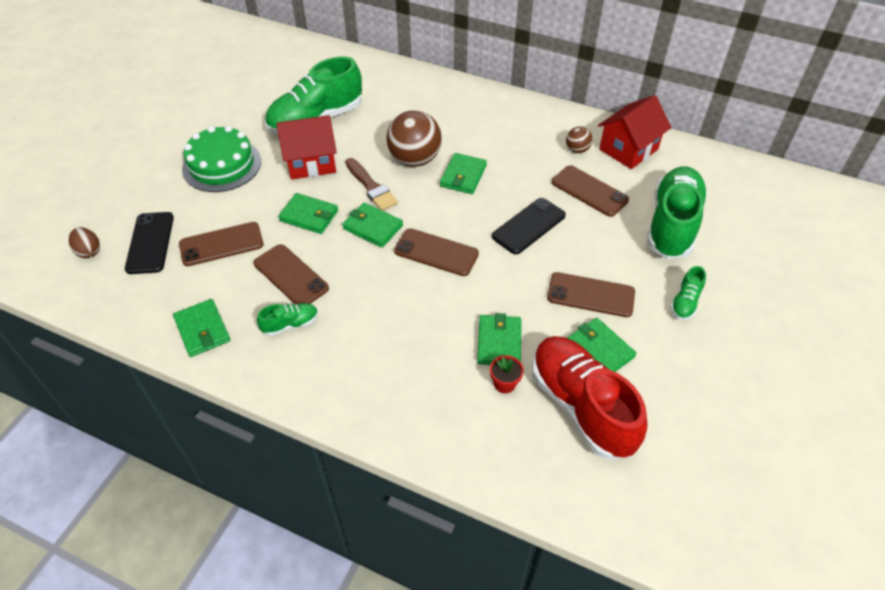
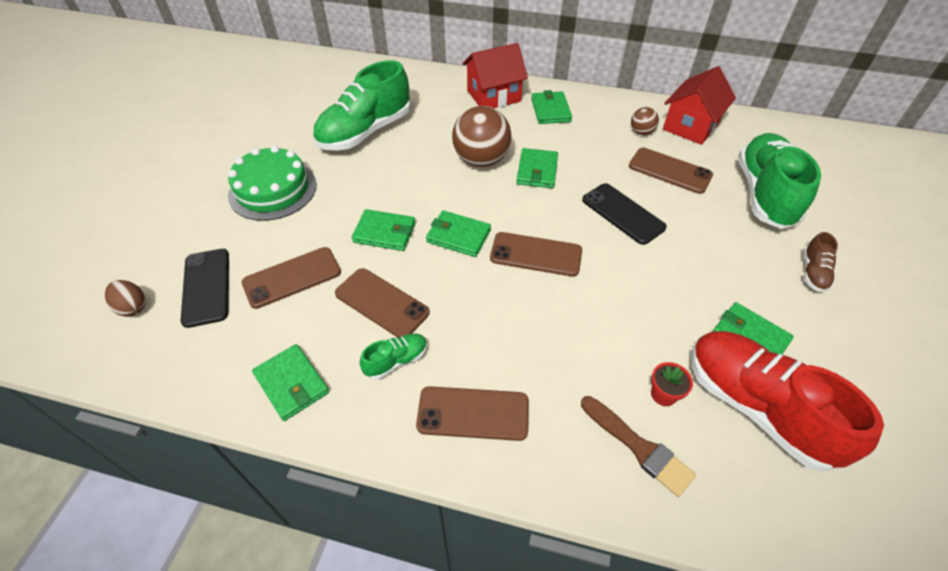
camera: 10 degrees left, 0 degrees up
(311, 162) = (371, 176): red house -> red house (494, 96)
(371, 187) = (444, 193): brown brush -> brown brush (639, 447)
(499, 342) = (639, 346): green wallet -> green wallet (550, 110)
(528, 226) = (622, 214): black phone -> black phone turned 75 degrees counterclockwise
(590, 295) = (715, 278): brown phone -> brown phone (473, 413)
(685, 302) = (813, 272): green shoe -> brown shoe

